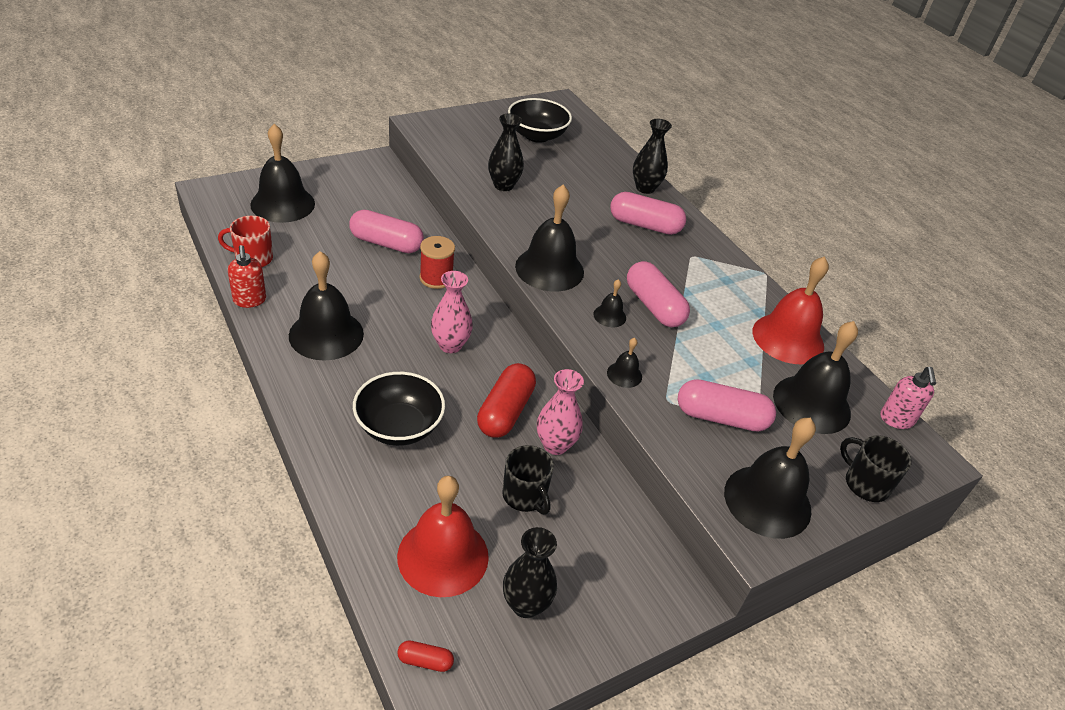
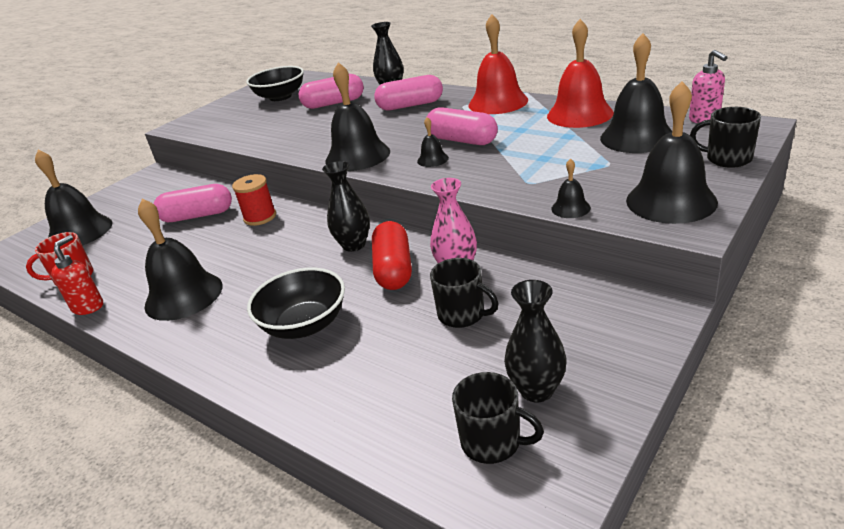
camera: 15 degrees left, 10 degrees down
(249, 300) = (88, 307): red soap dispenser -> red soap dispenser turned 120 degrees counterclockwise
(425, 661) = (483, 490): red capsule -> none
(443, 556) = (426, 396): red bell -> red bell (498, 102)
(450, 345) = (307, 251): pink vase -> none
(460, 627) = (492, 442): none -> black mug
(503, 185) = (276, 130): black vase -> black vase (354, 245)
(624, 374) = (479, 184): black bell -> black bell (570, 208)
(721, 418) = (581, 173): pink capsule -> pink capsule (333, 103)

